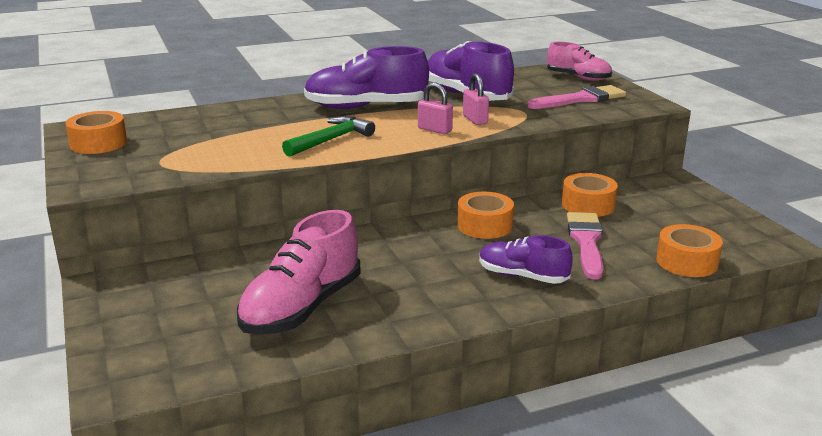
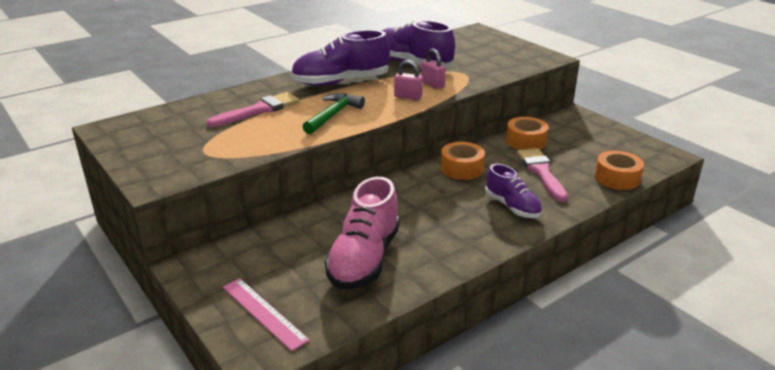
camera: 15 degrees left, 5 degrees up
(98, 143) = (137, 141): orange tape -> none
(151, 346) = (263, 313): none -> pink ruler
(522, 276) = (512, 207): purple shoe -> purple shoe turned 135 degrees counterclockwise
(578, 78) = (485, 39): pink shoe -> none
(581, 99) = (498, 58): pink brush -> pink brush (258, 110)

